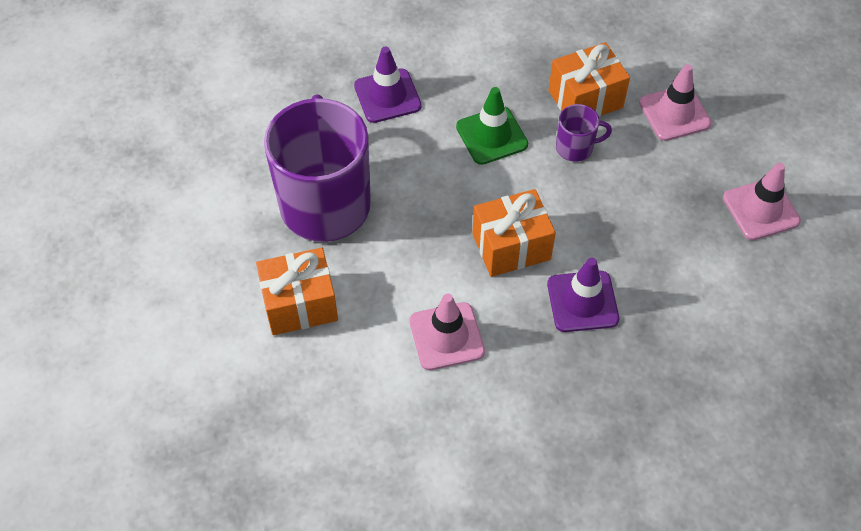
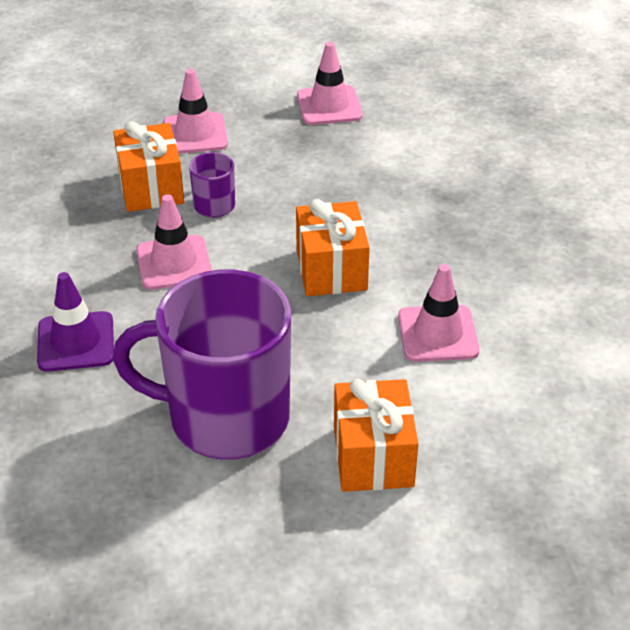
camera: 80 degrees left, 15 degrees down
(491, 135) = (174, 263): green traffic cone -> pink traffic cone
(582, 301) = (411, 230): purple traffic cone -> none

